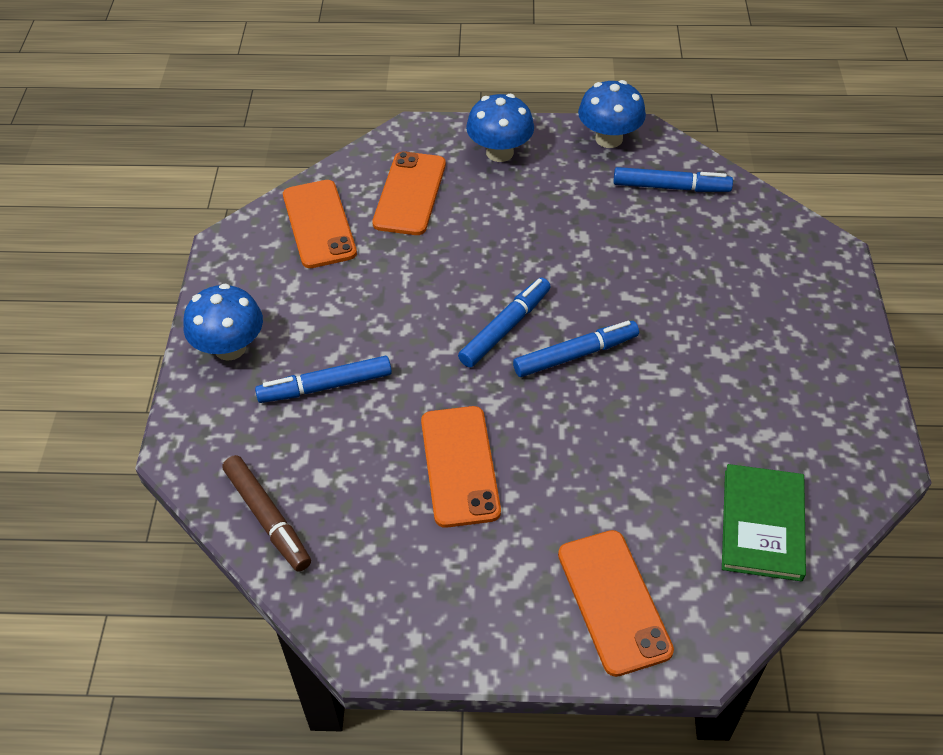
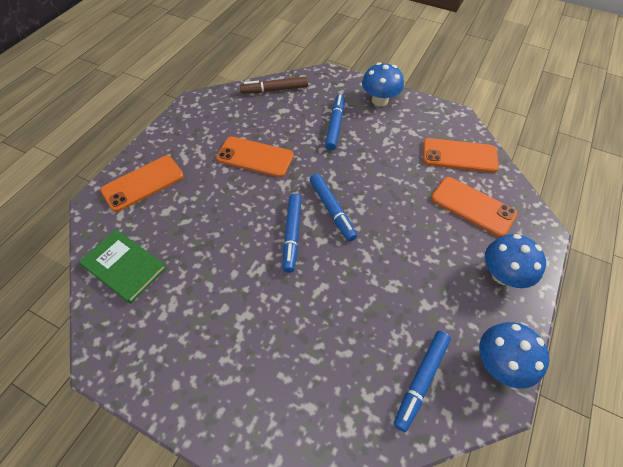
camera: 115 degrees right, 5 degrees up
(614, 601) = (143, 183): orange phone -> orange phone turned 45 degrees counterclockwise

